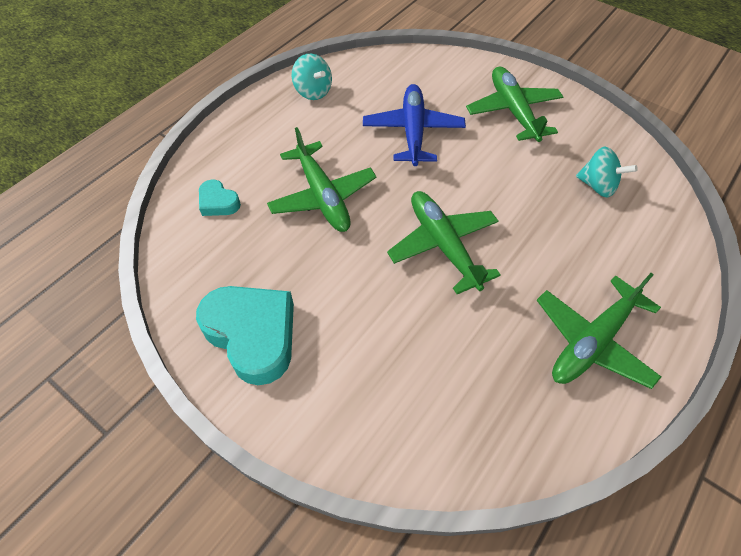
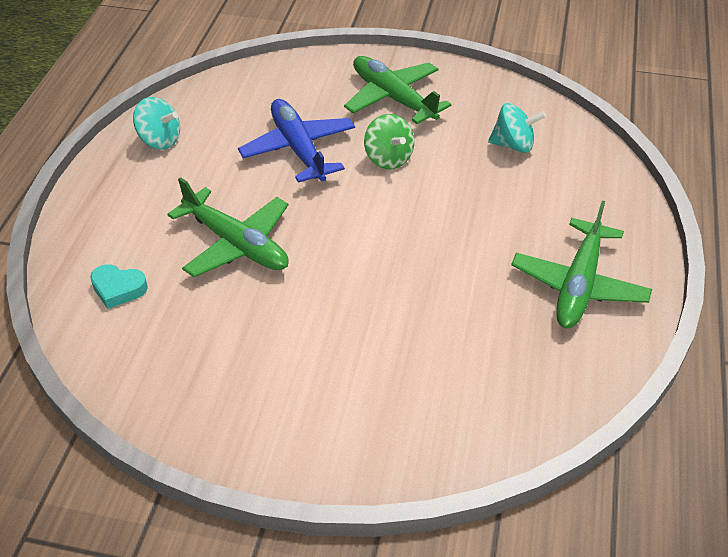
camera: 25 degrees left, 10 degrees down
(252, 335) = (241, 403): turquoise heart -> none
(443, 245) = (393, 249): green plane -> none
(481, 163) = (388, 158): none -> green spinning top

